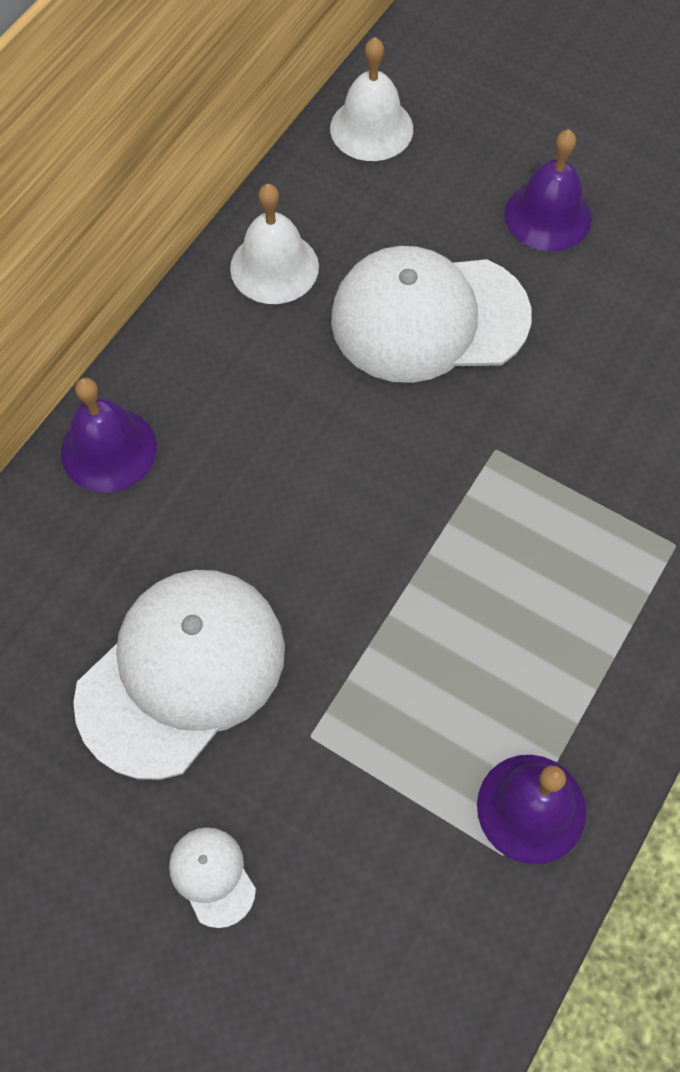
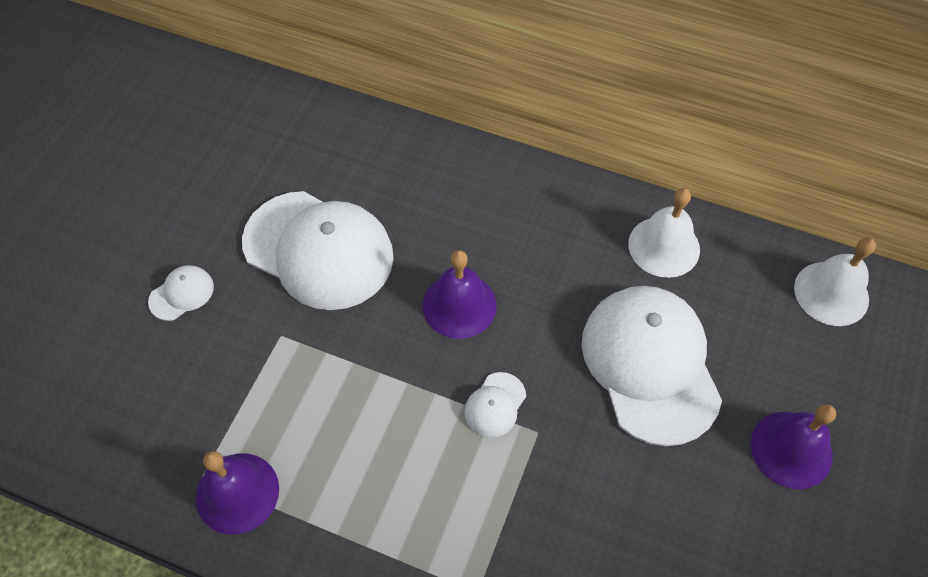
camera: 80 degrees right, 5 degrees down
(108, 449) = (478, 174): purple bell -> purple bell (459, 305)
(454, 488) = (495, 405): none -> white cap

